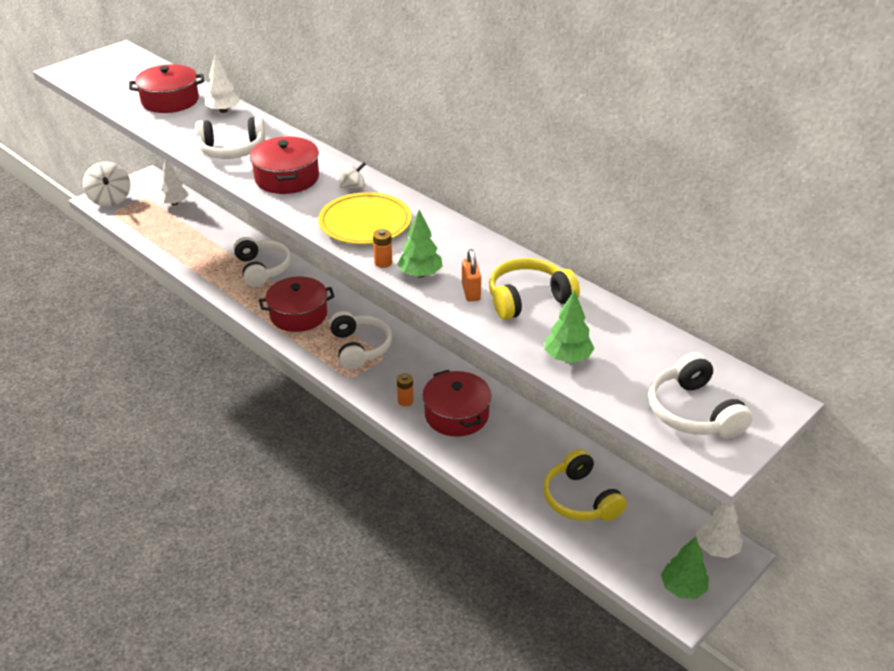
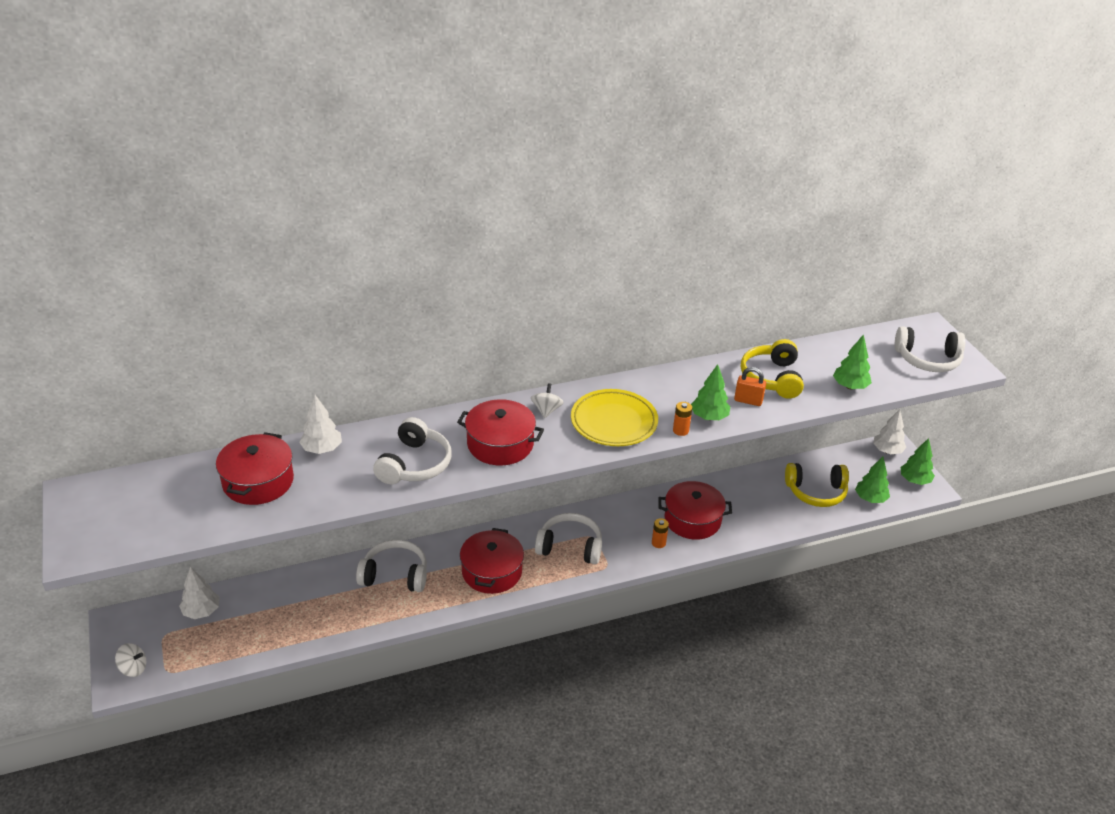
camera: 65 degrees left, 0 degrees up
(110, 199) = (133, 668): white spinning top -> white spinning top, size x0.57
(609, 551) = (870, 499): none -> green tree

